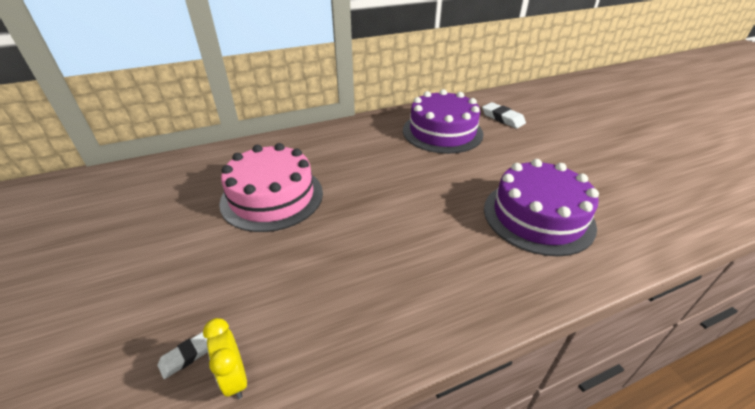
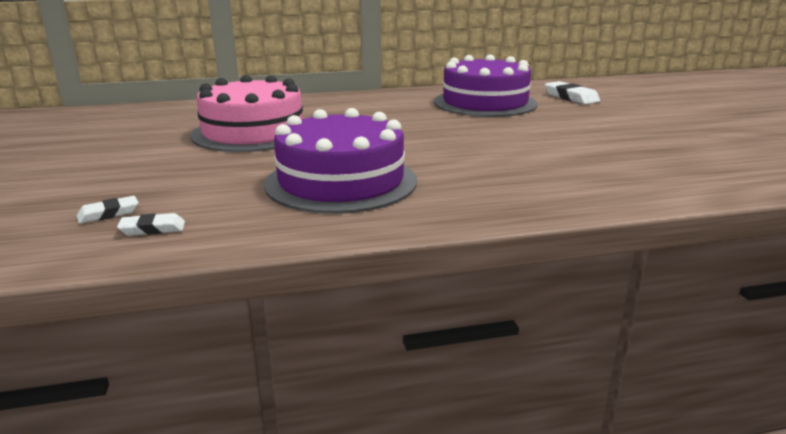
camera: 10 degrees right, 15 degrees down
(235, 378) = (152, 229): yellow clock -> white eraser
(538, 216) = (574, 161): purple cake -> purple cake (341, 182)

